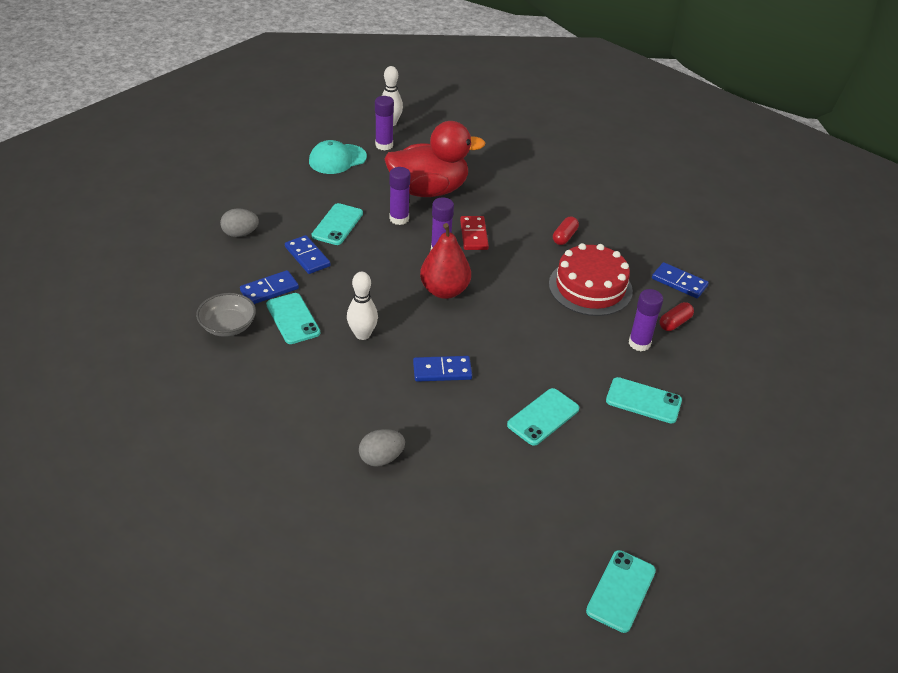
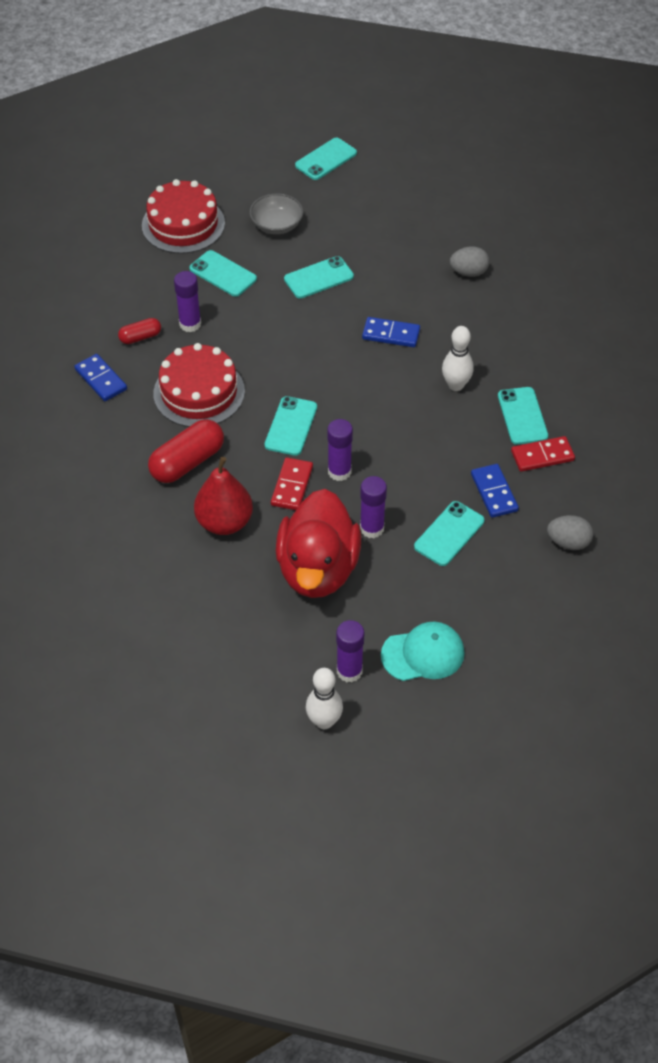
camera: 160 degrees left, 10 degrees up
(228, 326) = (589, 420): grey bowl -> grey bowl (277, 225)
(269, 290) = (542, 456): blue domino -> red domino
(429, 190) = (318, 569): red duck -> red duck turned 90 degrees counterclockwise
(444, 290) = (355, 418): red pear -> red pear (224, 522)
(497, 275) = (291, 426): none -> turquoise phone
(564, 237) = (187, 462): red capsule -> red capsule, size x1.84
(725, 451) = (183, 224): none -> red cake

